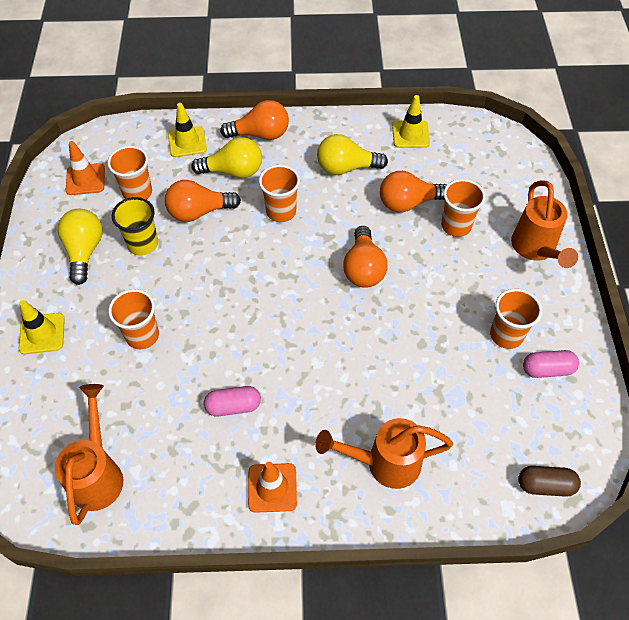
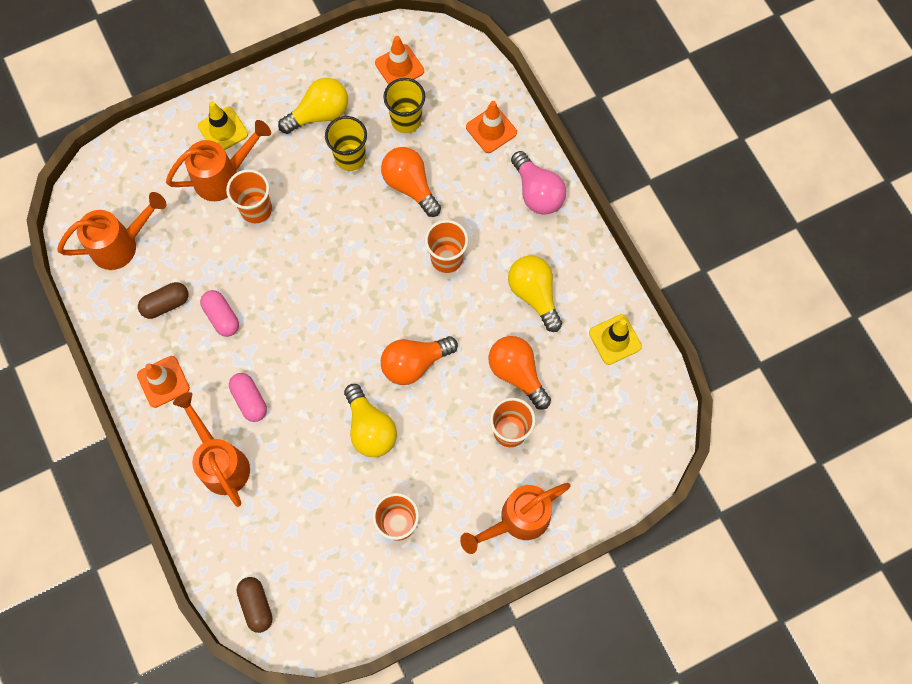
camera: 65 degrees right, 15 degrees up
(90, 350) = (224, 176): none -> orange watering can
(137, 192) = (406, 120): orange cup -> yellow cup
(187, 142) = (491, 130): yellow traffic cone -> orange traffic cone
(190, 453) = (166, 304): none -> brown capsule
(233, 171) = (475, 191): yellow light bulb -> yellow light bulb (370, 428)
(260, 134) = (537, 192): orange light bulb -> pink light bulb
(547, 369) = (376, 573): pink capsule -> pink capsule (250, 400)

